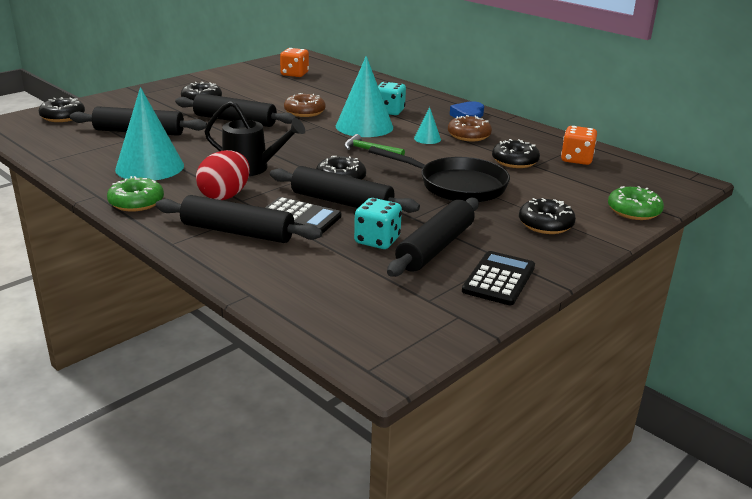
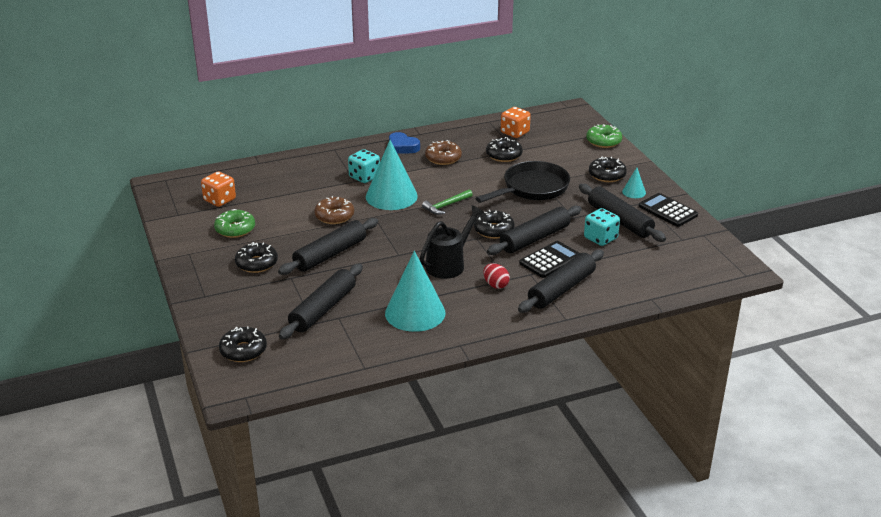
camera: 65 degrees left, 5 degrees up
(136, 202) = (486, 327): green donut -> green donut (235, 229)
(225, 196) = (495, 285): red egg -> red egg, size x0.61
(427, 139) = (438, 176): turquoise cone -> turquoise cone (634, 192)

